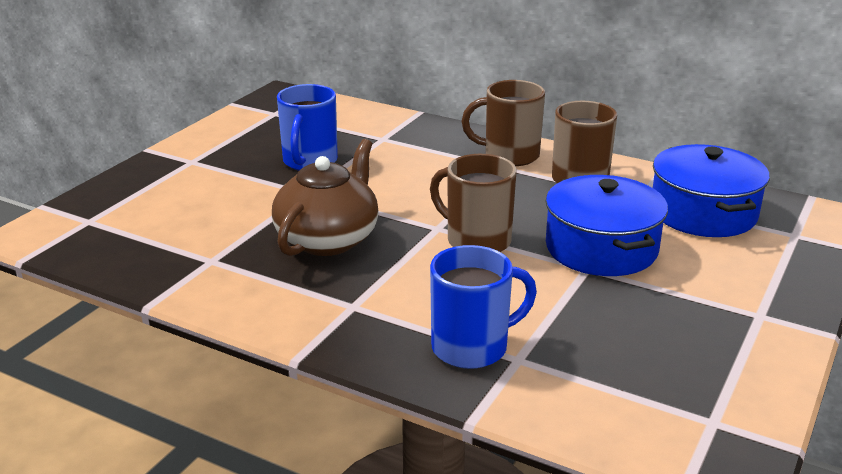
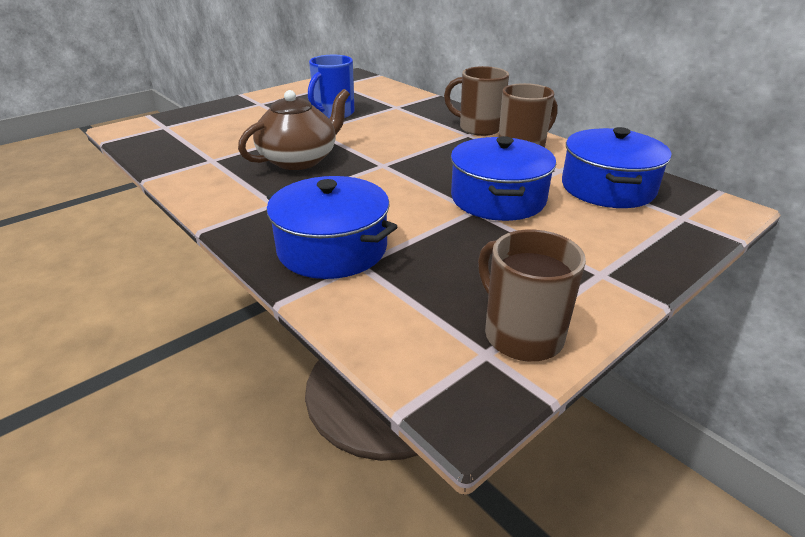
camera: 20 degrees right, 5 degrees up
(472, 347) = (332, 248): blue mug -> blue pot
(476, 241) = (403, 177): brown mug -> brown mug (521, 334)

